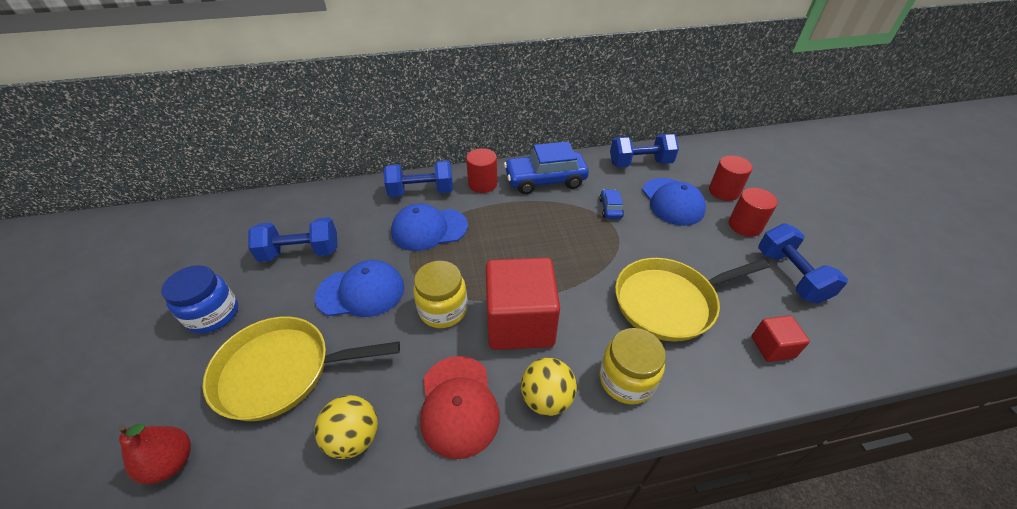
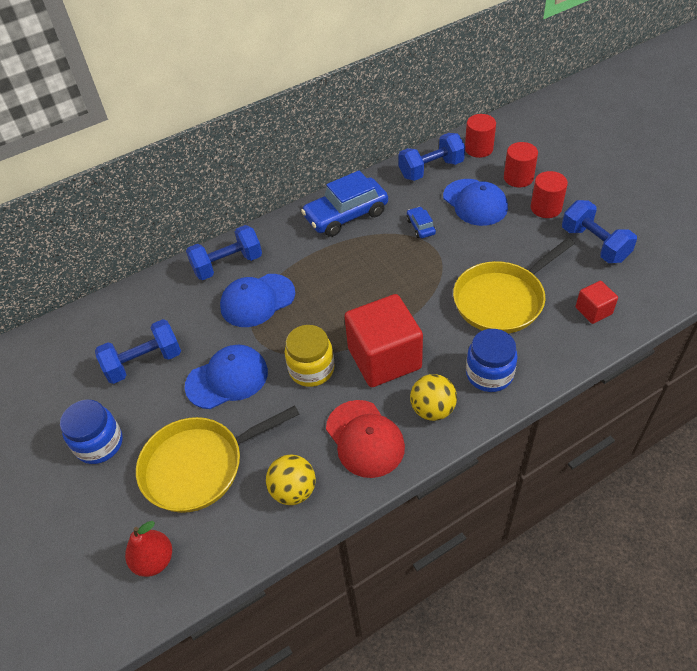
camera: 15 degrees left, 5 degrees up
(482, 184) = (285, 238): red cylinder -> red cylinder (478, 149)
(626, 380) = (489, 374): yellow jar -> blue jar

